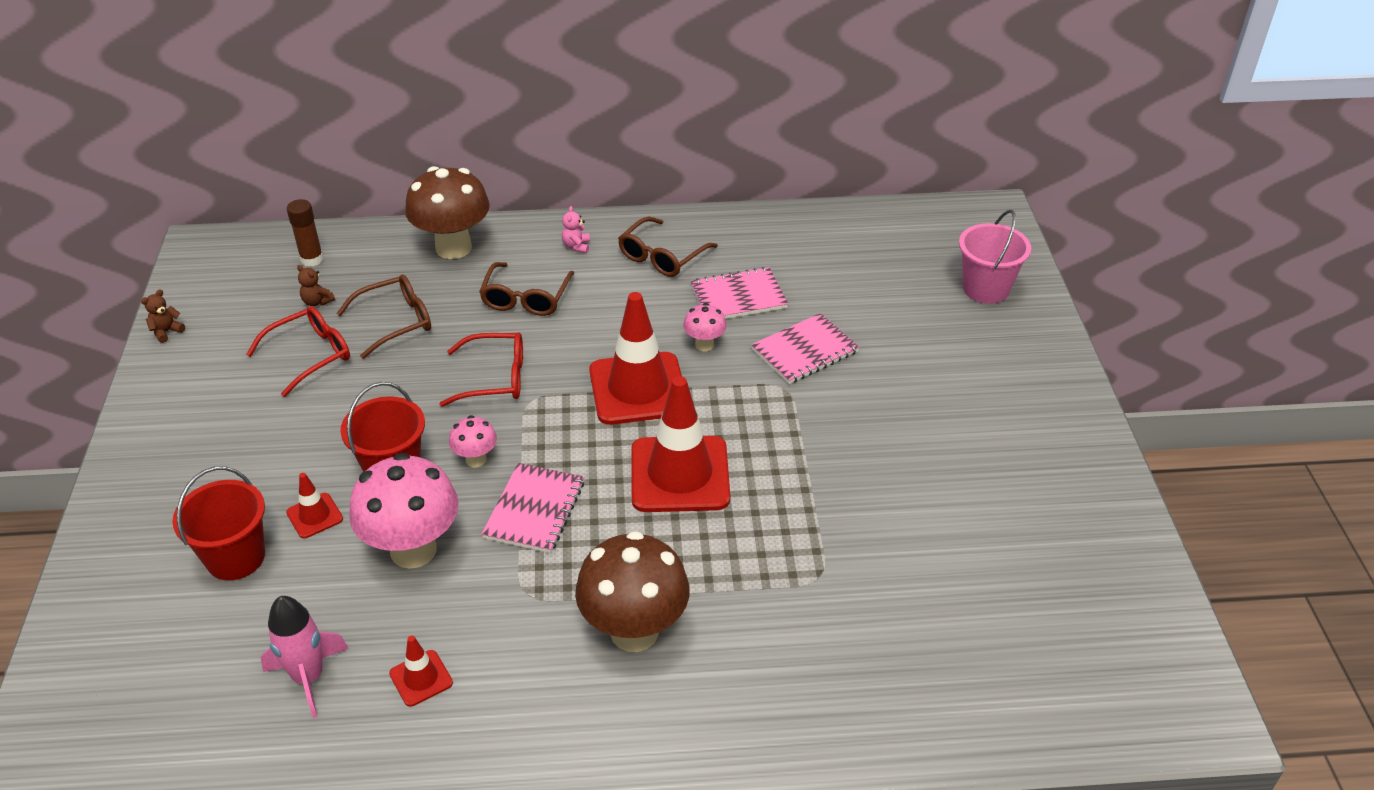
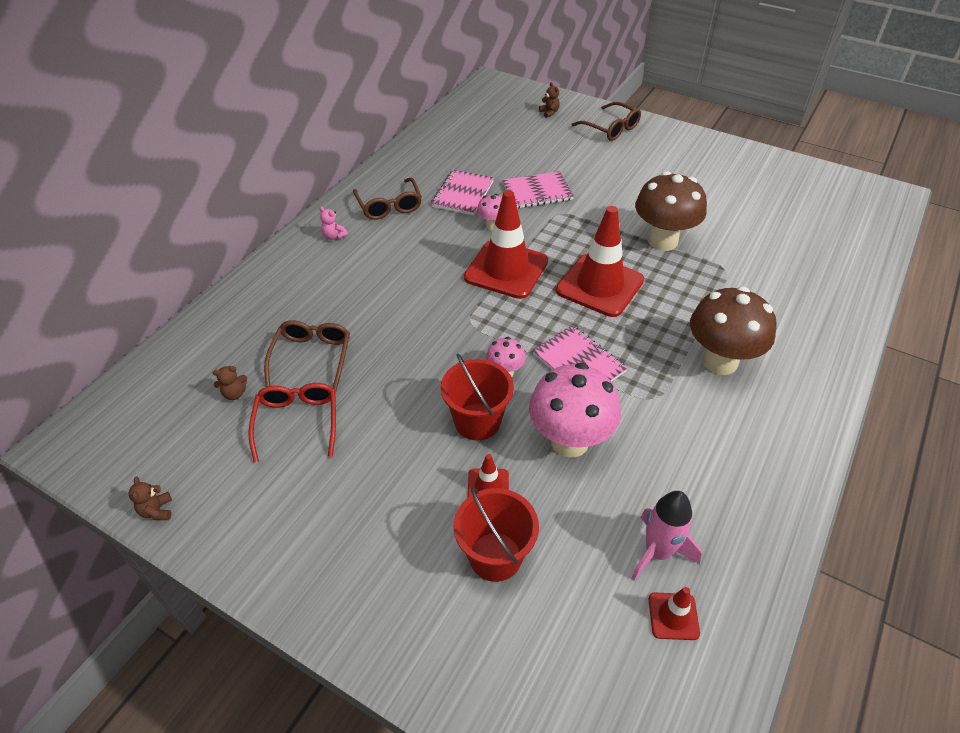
camera: 55 degrees left, 5 degrees up
(312, 259) = (176, 377): brown glue stick -> none
(421, 678) = (697, 484): red traffic cone -> red traffic cone (673, 616)
(453, 248) = (262, 293): brown mushroom -> brown mushroom (662, 241)
(494, 378) = (430, 330): red glasses -> none
(526, 298) = (361, 281): brown glasses -> brown glasses (610, 128)
(805, 351) = (537, 192): pink notebook -> pink notebook turned 75 degrees clockwise
(986, 289) = (549, 112): pink bucket -> brown teddy bear

